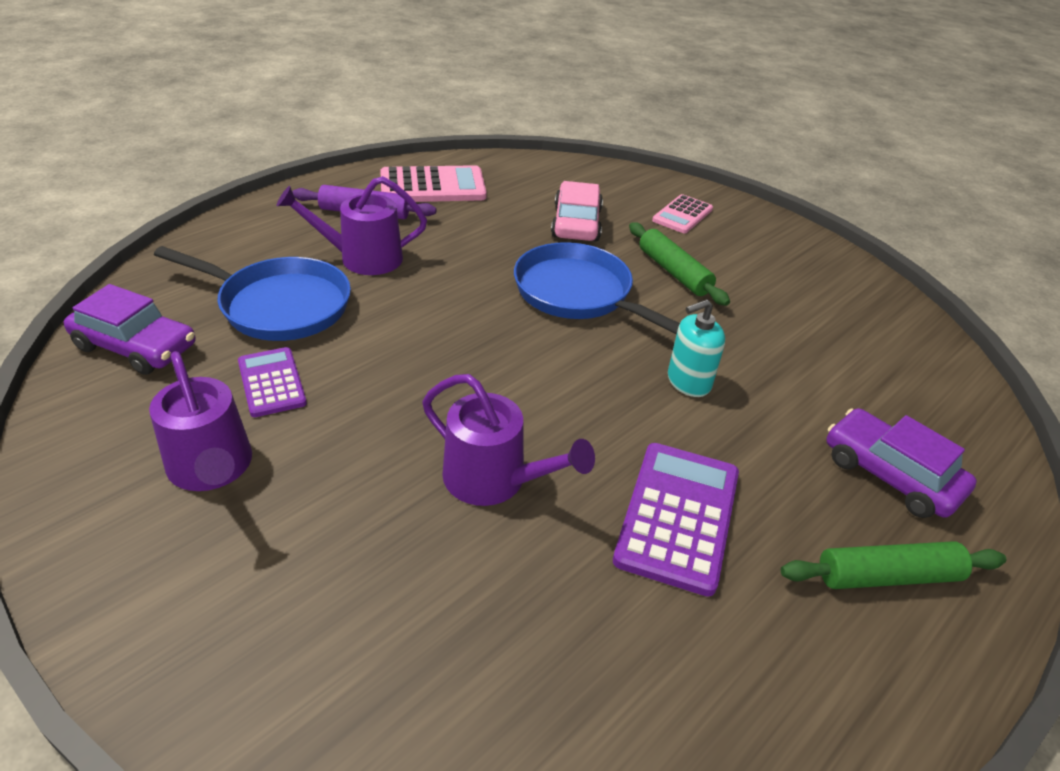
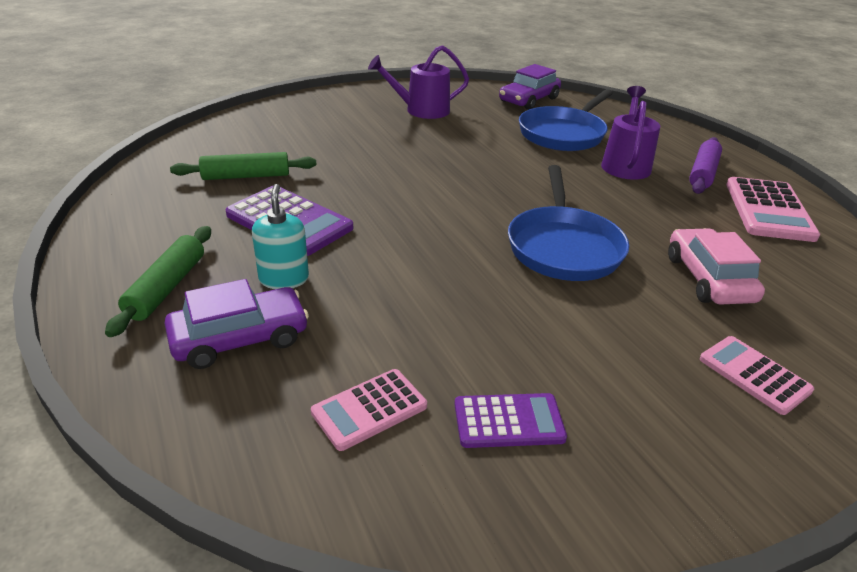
camera: 110 degrees right, 5 degrees down
(271, 382) = (483, 126): purple calculator -> purple calculator (508, 421)
(493, 479) = (365, 171): purple watering can -> none
(576, 223) = (708, 279): pink car -> pink car turned 120 degrees counterclockwise
(578, 294) = (563, 247): blue pan -> blue pan turned 120 degrees clockwise
(673, 272) = (601, 318): green rolling pin -> green rolling pin (246, 176)
(688, 382) = (416, 268): turquoise soap dispenser -> turquoise soap dispenser (284, 279)
(878, 371) = (369, 409): none -> pink calculator

